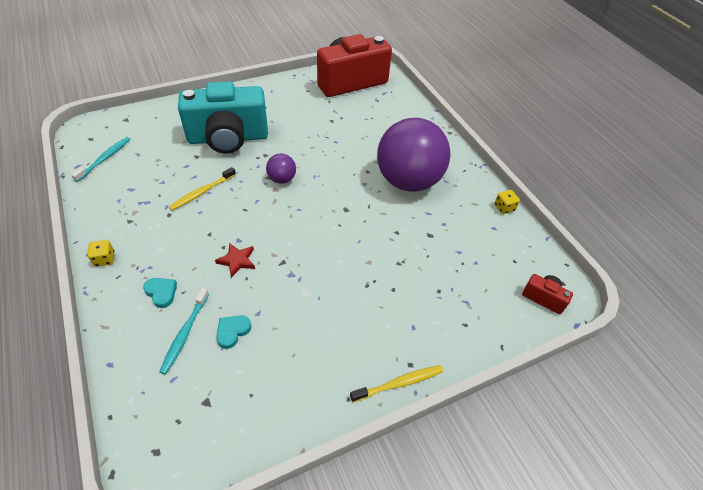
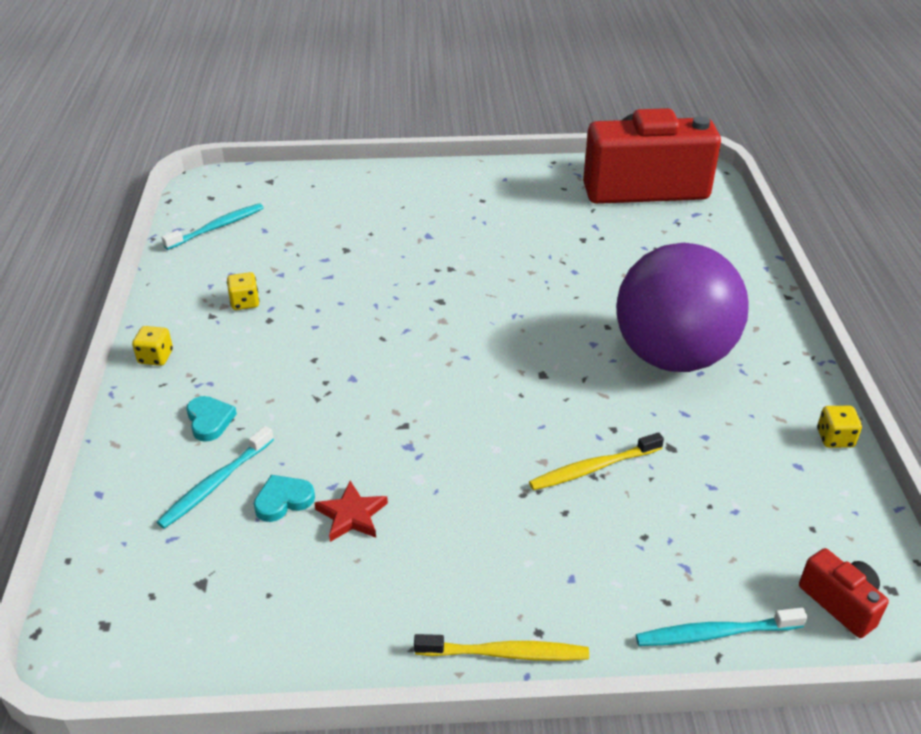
camera: 25 degrees right, 10 degrees down
(147, 206) = (245, 302): none -> yellow dice
(202, 192) = (330, 300): yellow toothbrush -> yellow toothbrush (593, 468)
(228, 138) = (405, 234): turquoise camera -> none
(237, 261) = (336, 406): red star -> red star (352, 515)
(282, 179) = (460, 308): purple ball -> none
(495, 334) = (715, 633): none -> turquoise toothbrush

